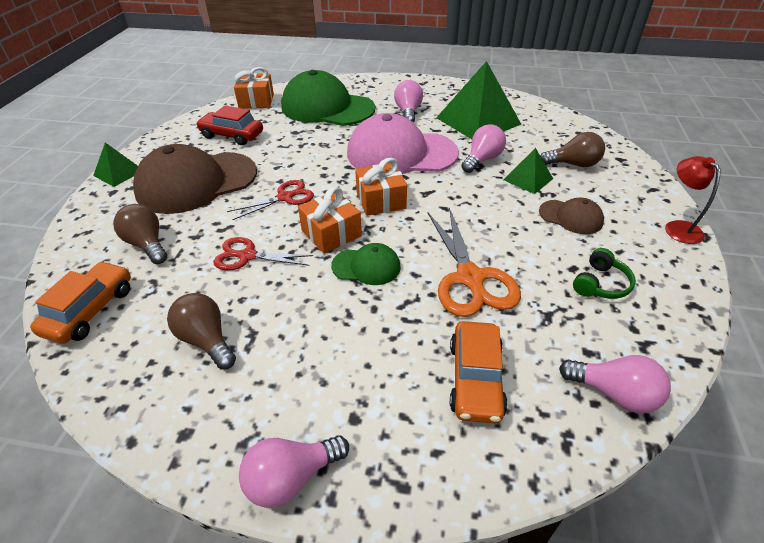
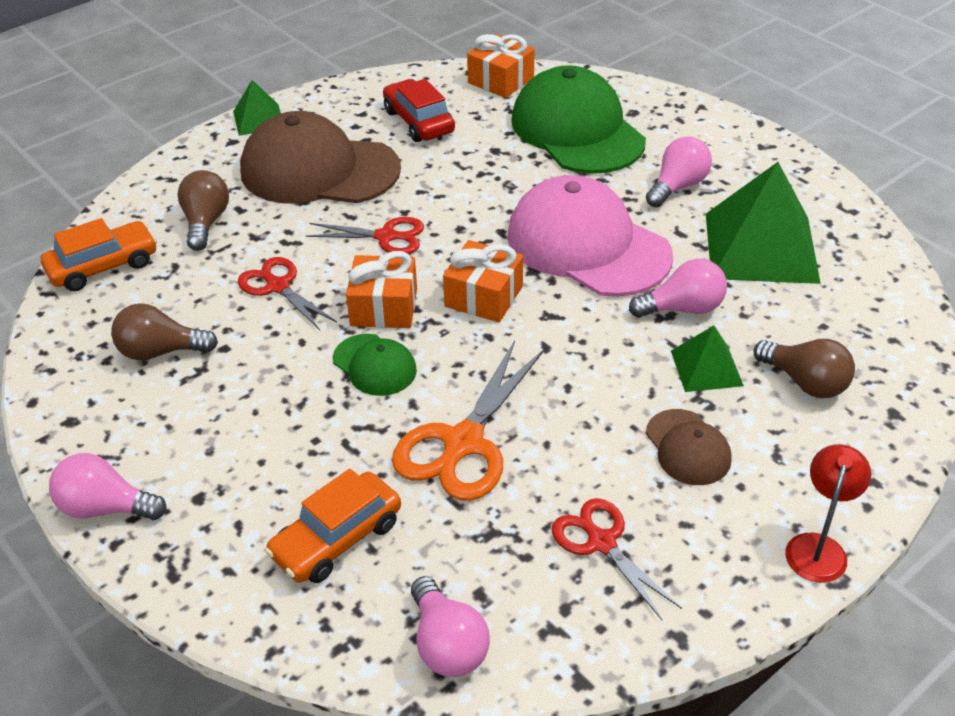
camera: 40 degrees right, 0 degrees up
(206, 340) = (160, 351): brown light bulb -> brown light bulb turned 90 degrees counterclockwise
(600, 284) = (601, 542): green headphones -> red scissors

